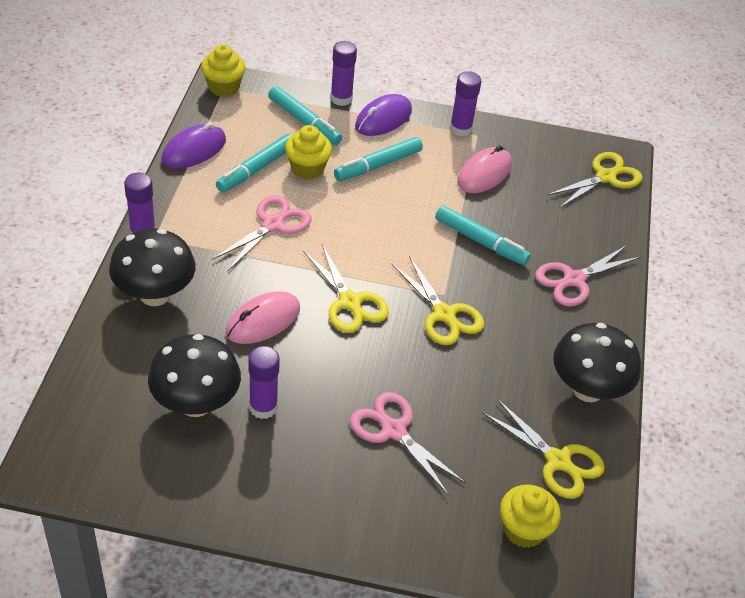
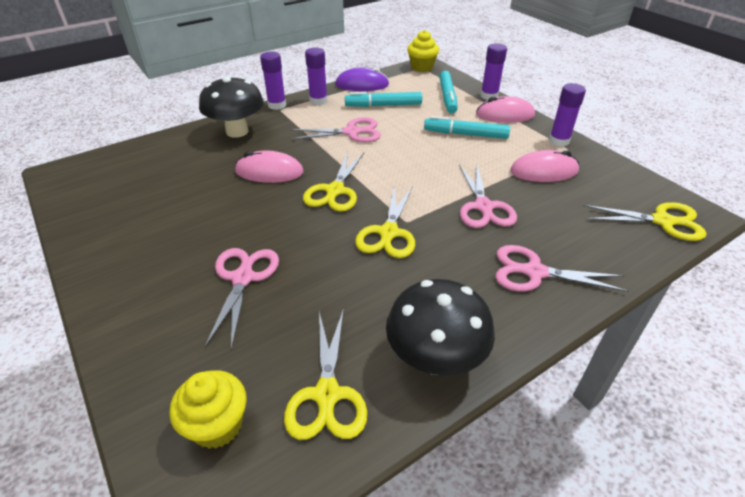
camera: 50 degrees right, 5 degrees down
(196, 403) = (167, 189): black mushroom -> none
(263, 407) = (195, 213): purple glue stick -> purple glue stick (318, 101)
(307, 169) = (415, 117): yellow cupcake -> none
(383, 119) = (505, 115): purple mouse -> pink mouse
(481, 241) = (483, 206): turquoise marker -> pink scissors

